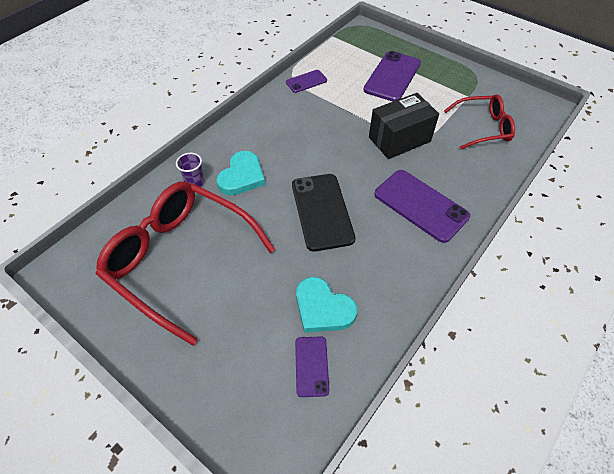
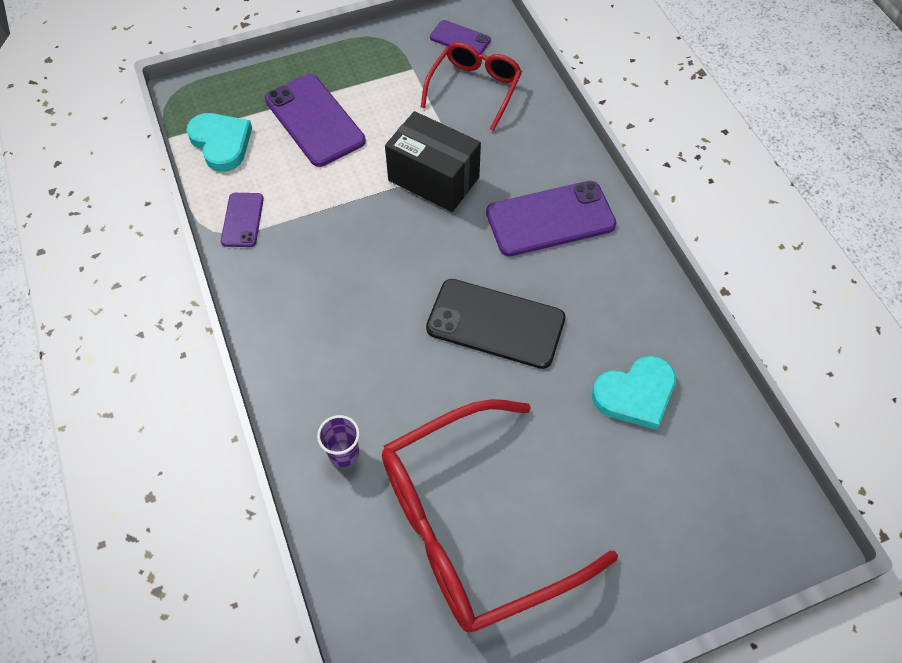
camera: 60 degrees left, 5 degrees up
(242, 176) = (373, 387): turquoise heart -> turquoise heart (221, 143)
(311, 366) = (702, 442): purple phone -> purple phone (460, 39)
(399, 139) = (433, 179): black box -> black box turned 60 degrees counterclockwise

